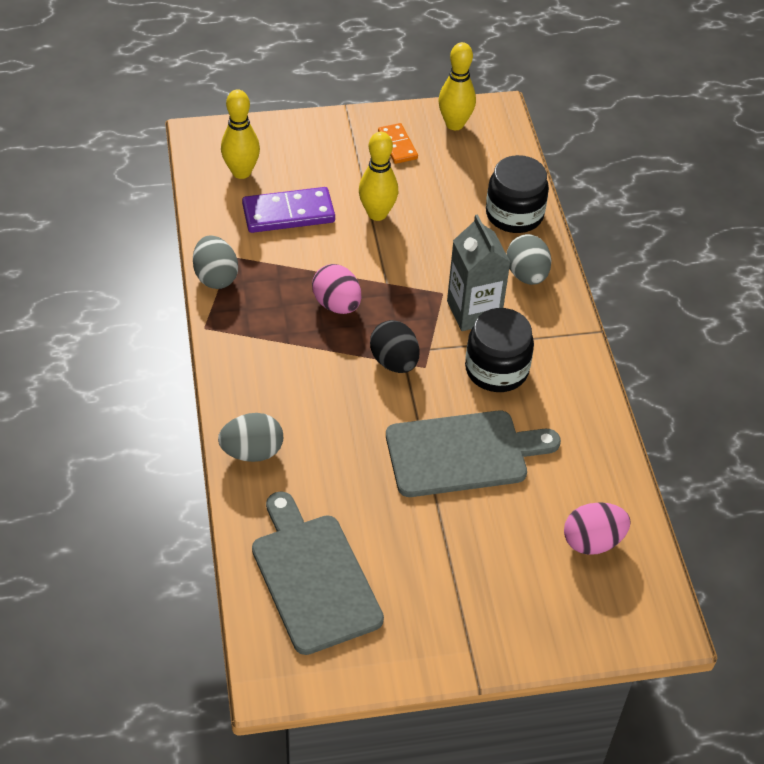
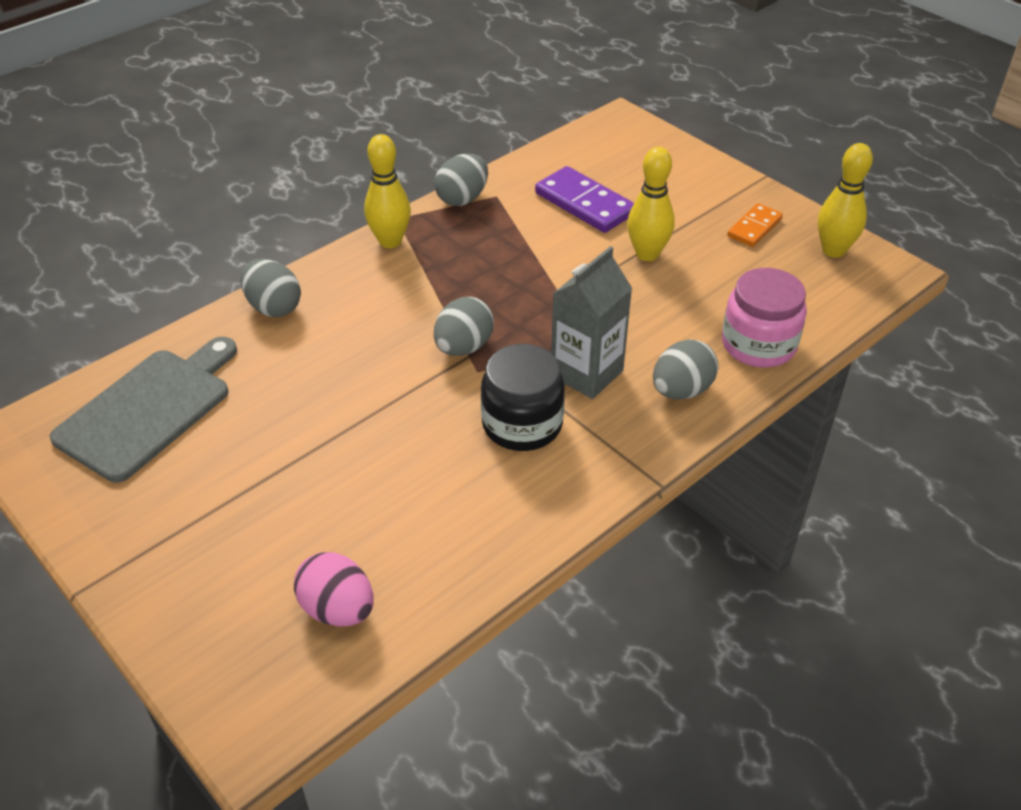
camera: 60 degrees right, 5 degrees down
(241, 172) = (604, 158): yellow bowling pin -> yellow bowling pin (390, 241)
(337, 304) = (501, 280): pink egg -> none
(394, 362) = (463, 347): black egg -> grey egg
(463, 453) = (384, 447): grey cutting board -> none
(514, 214) = (758, 344): black jar -> pink jar

